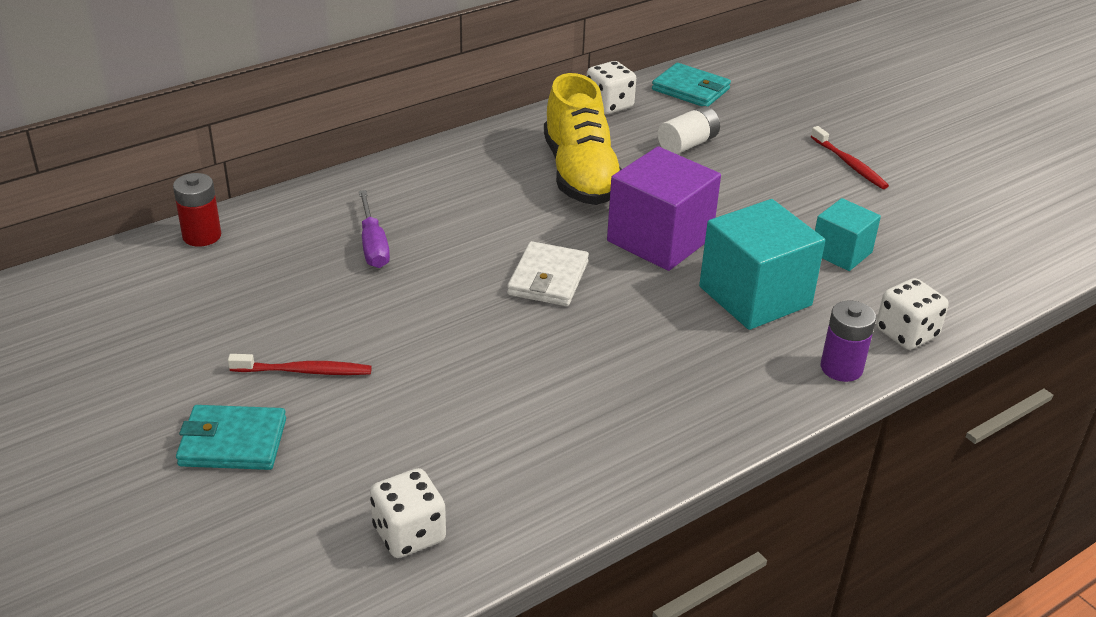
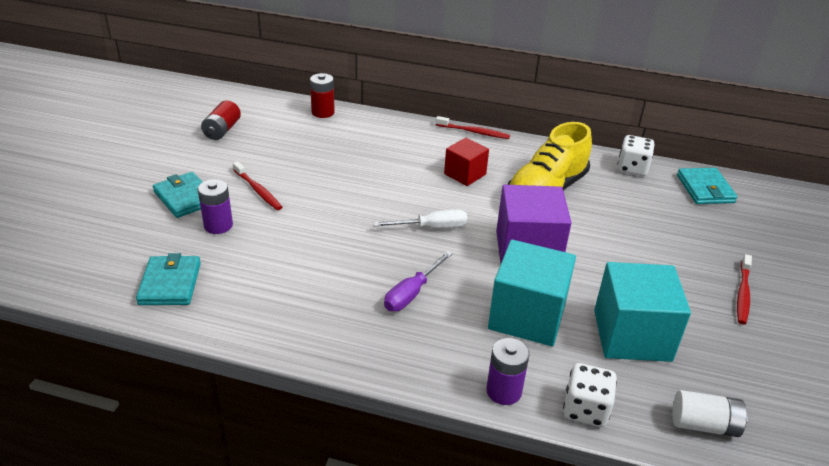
camera: 50 degrees right, 0 degrees up
(112, 338) = (222, 130): none -> red battery
(336, 439) = (218, 225): none -> purple battery
(373, 245) = (381, 159): purple screwdriver -> purple screwdriver (412, 293)
(409, 534) = (170, 284): white dice -> turquoise wallet
(411, 155) = (474, 132): none -> red toothbrush
(482, 205) = (465, 174): none -> red cube
(548, 278) = (431, 227): white wallet -> white screwdriver
(687, 144) = (643, 215): white battery -> white battery (704, 425)
(841, 252) = (632, 335): turquoise cube -> turquoise cube, size x1.71

